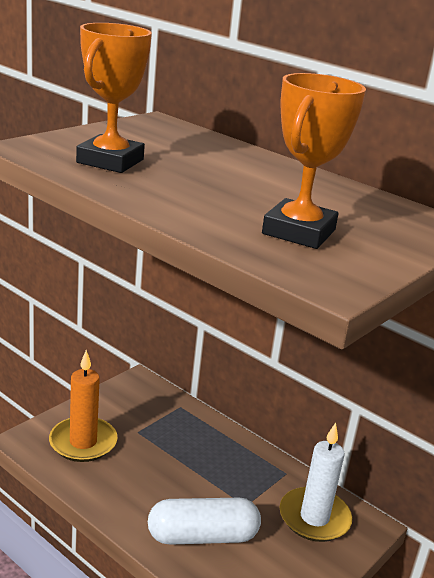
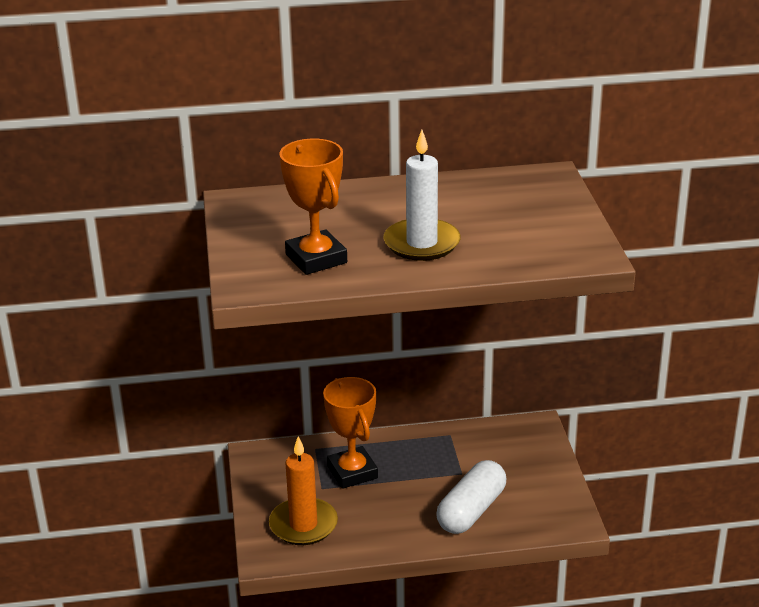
camera: 45 degrees left, 5 degrees up
(299, 232) = (514, 234): orange trophy -> orange trophy (352, 472)
(314, 518) = (507, 447): white candle -> white candle (422, 243)

